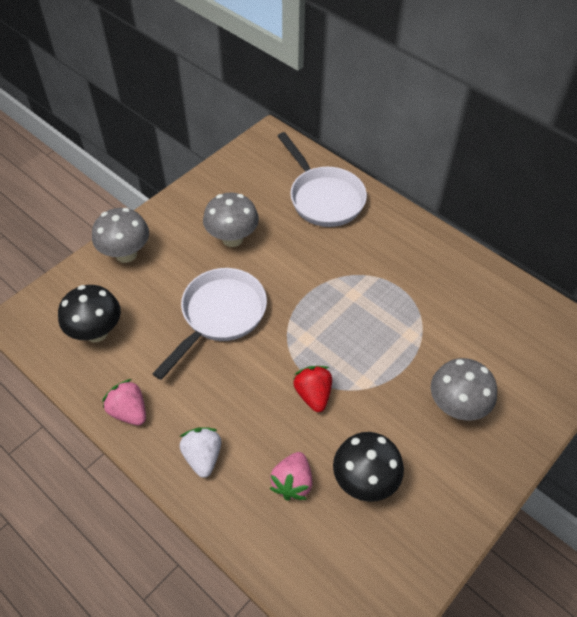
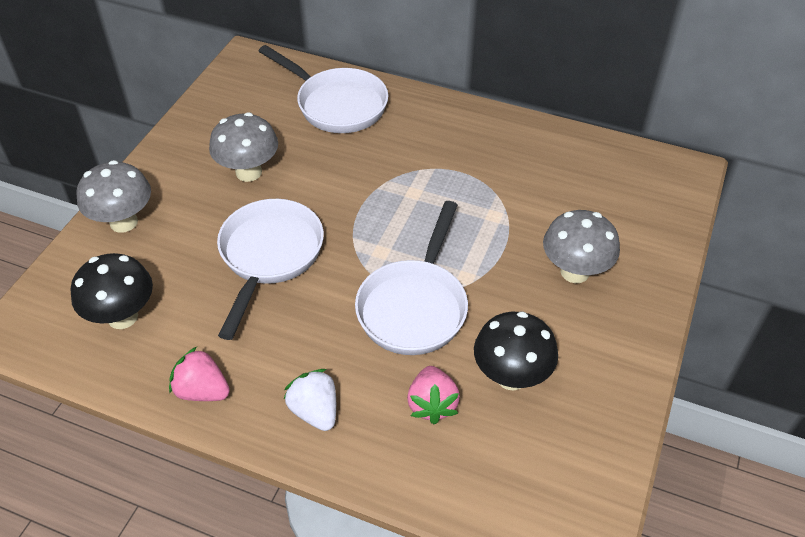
camera: 20 degrees left, 5 degrees down
(313, 394) = (415, 306): red strawberry -> white pan

